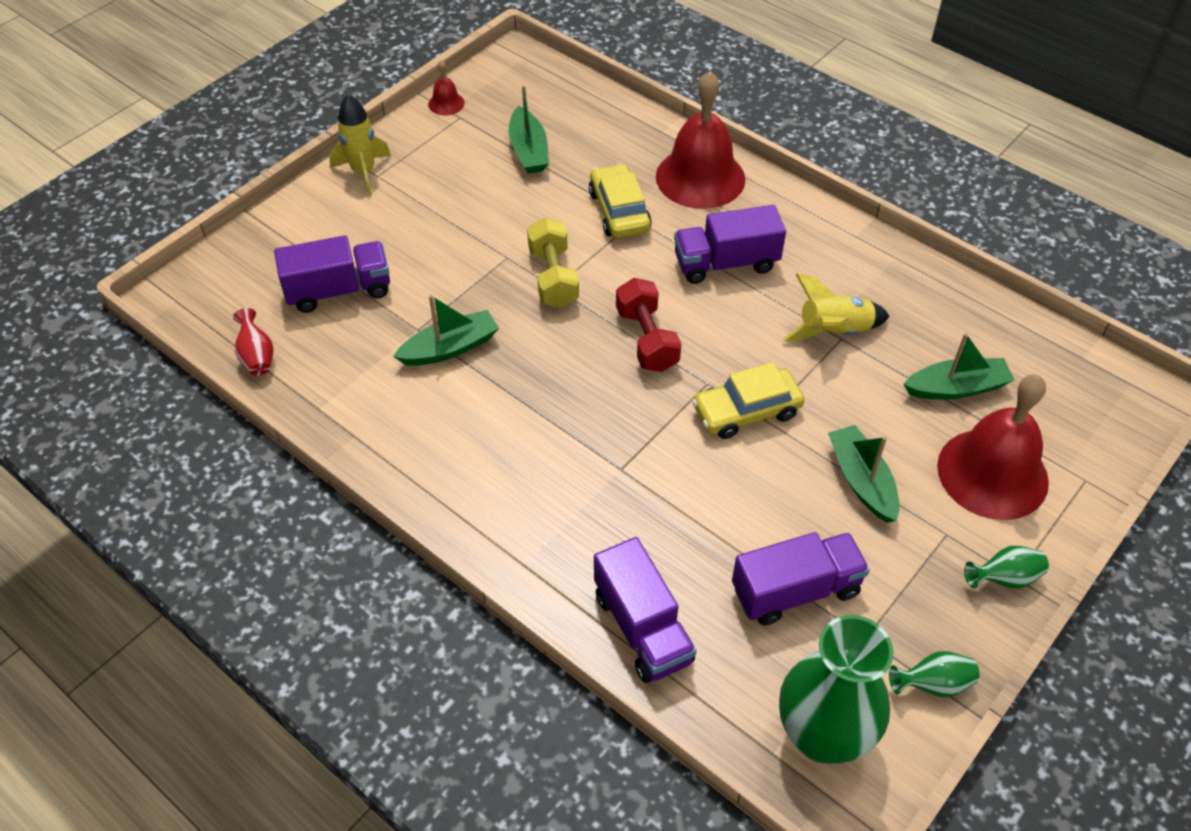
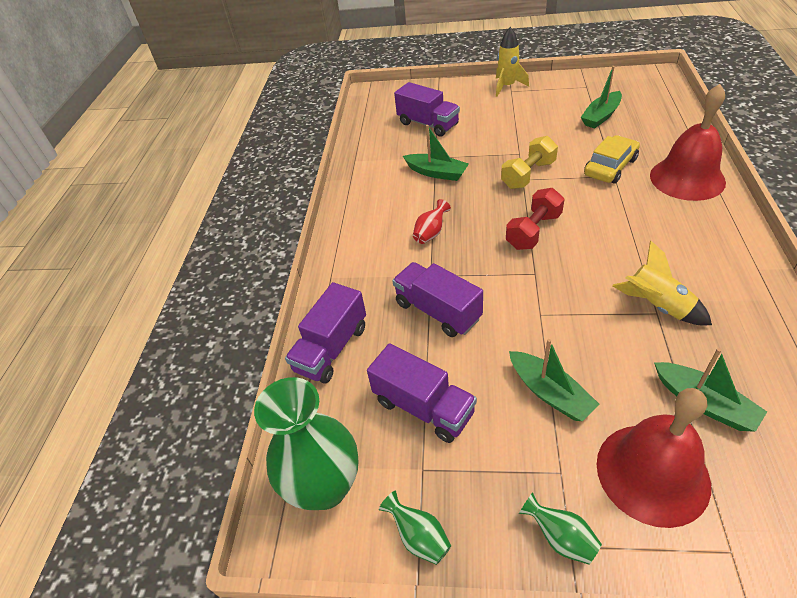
camera: 60 degrees right, 5 degrees down
(257, 356) = (363, 129): red vase -> red vase (431, 233)
(446, 103) = (588, 78): red bell -> none
(726, 263) = (637, 227): purple truck -> purple truck (438, 311)
(746, 411) = (535, 302): yellow car -> none
(861, 481) = (550, 393): green boat -> green boat turned 105 degrees clockwise

